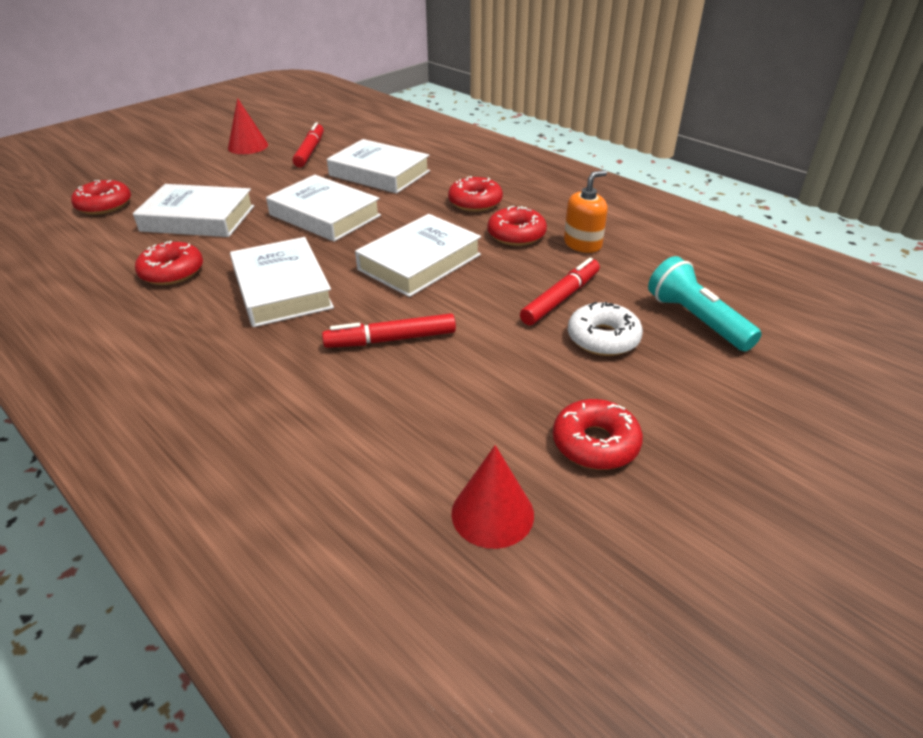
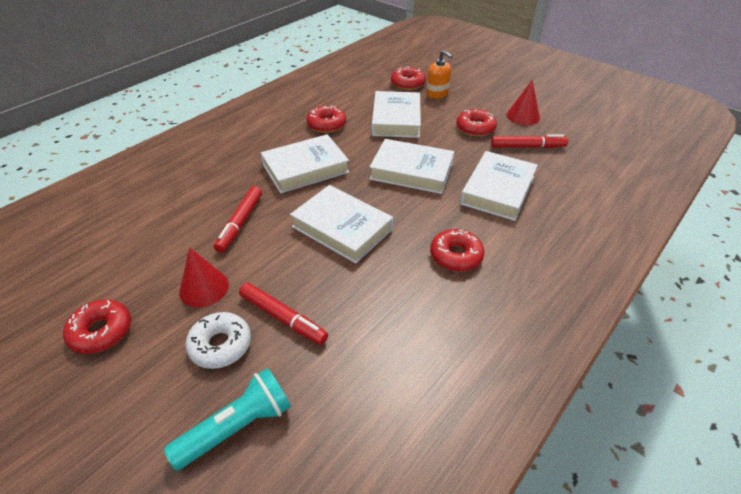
camera: 85 degrees right, 5 degrees up
(325, 215) = (411, 171): white book -> white book turned 75 degrees clockwise
(391, 339) = (240, 223): red marker -> red marker turned 150 degrees counterclockwise
(492, 513) = (65, 279): red cone -> red cone (204, 288)
(516, 234) = (395, 287): red donut -> red donut (475, 128)
(582, 244) = (381, 339): orange soap dispenser -> orange soap dispenser (437, 94)

